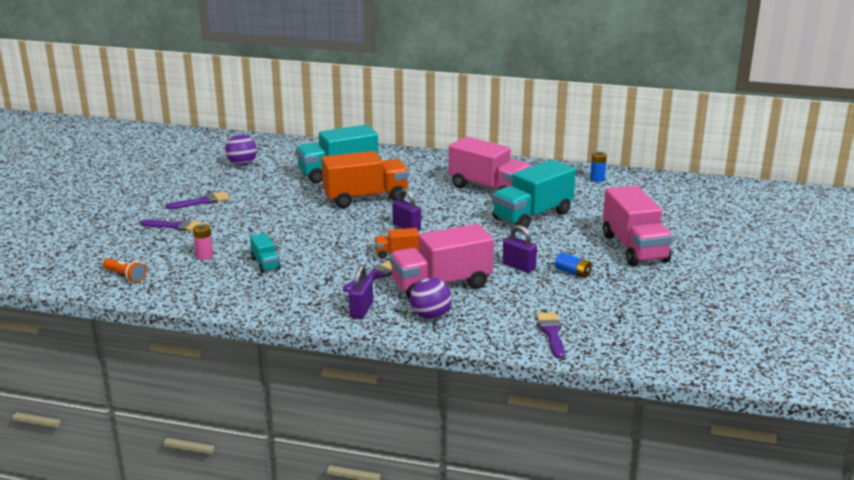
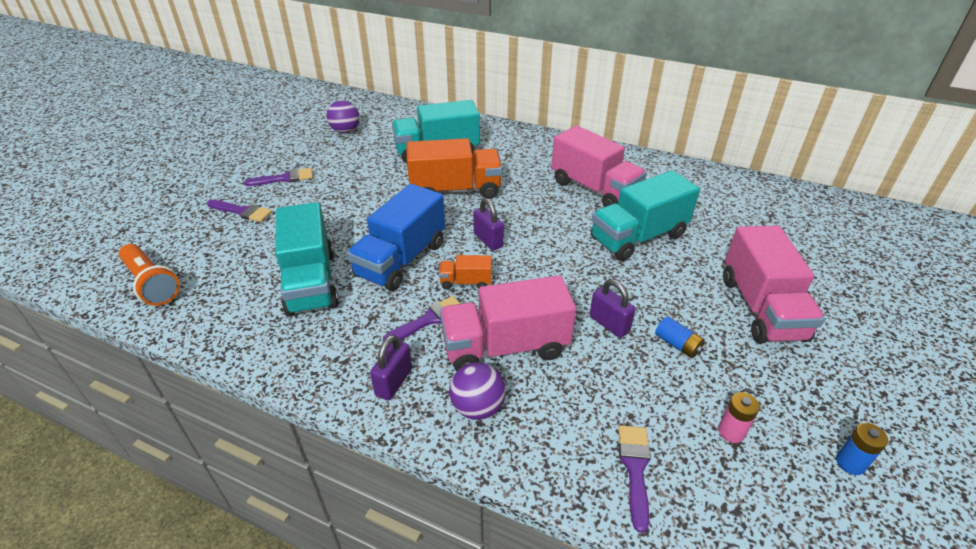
camera: 10 degrees right, 15 degrees up
(125, 276) = (151, 284): orange flashlight -> orange flashlight, size x1.60
(204, 256) = (250, 261): pink battery -> pink battery (731, 432)
(265, 264) = (311, 282): turquoise truck -> turquoise truck, size x2.12
(336, 245) = (401, 259): none -> blue truck
(597, 179) = (721, 187): blue battery -> blue battery (850, 463)

